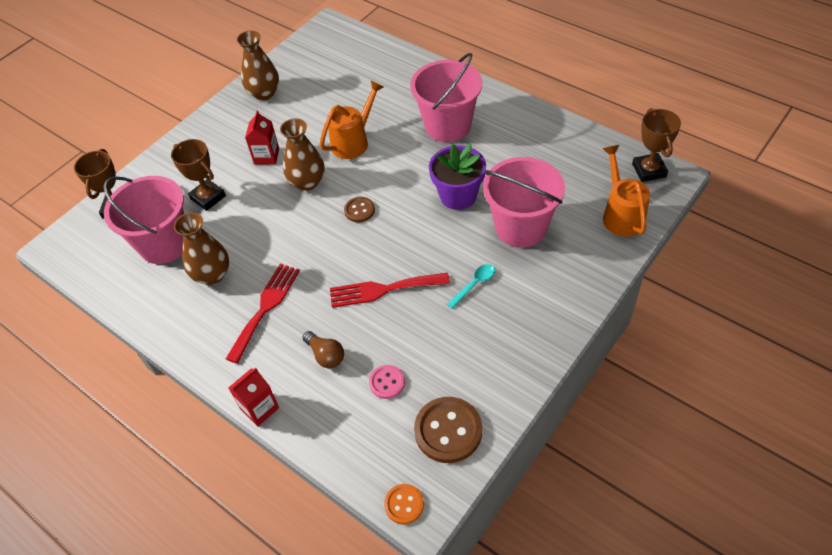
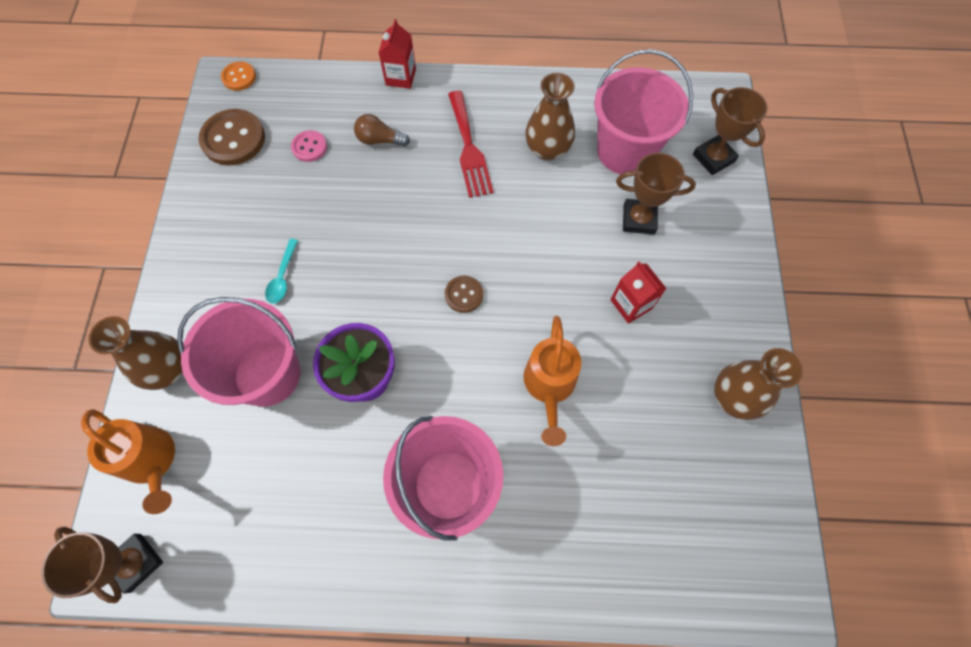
camera: 140 degrees right, 15 degrees up
(307, 182) = (552, 297): brown vase -> brown vase (168, 369)
(383, 289) = (371, 223): red fork -> none

